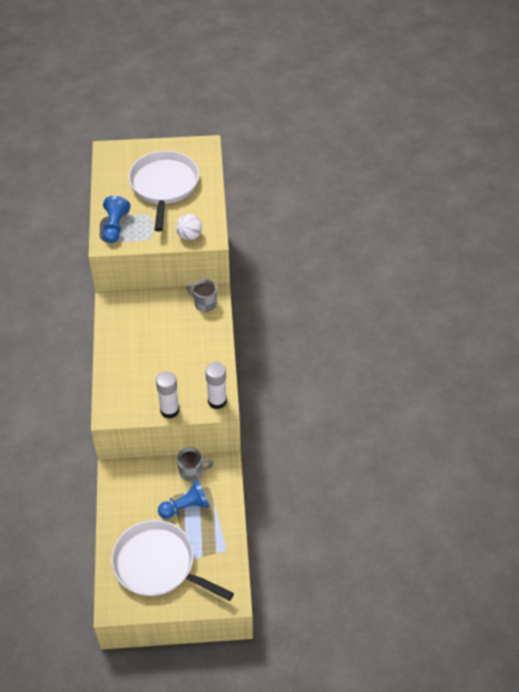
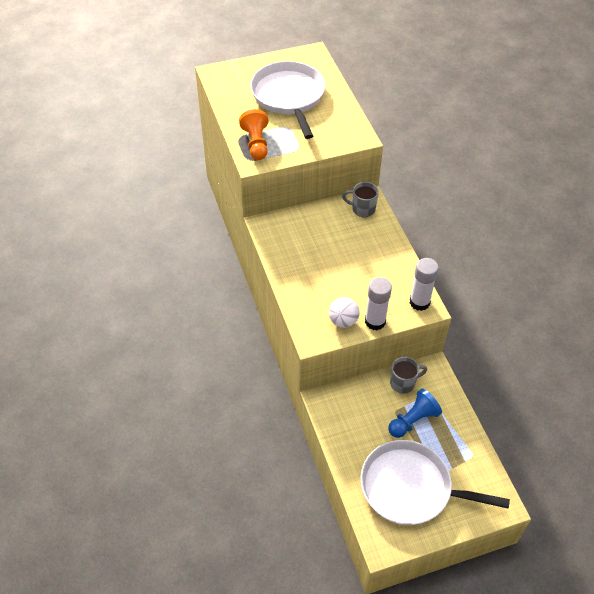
camera: 15 degrees left, 0 degrees up
(115, 226) = (256, 143): blue pawn -> orange pawn
(189, 236) = (337, 139): white ball -> white ball (343, 321)

